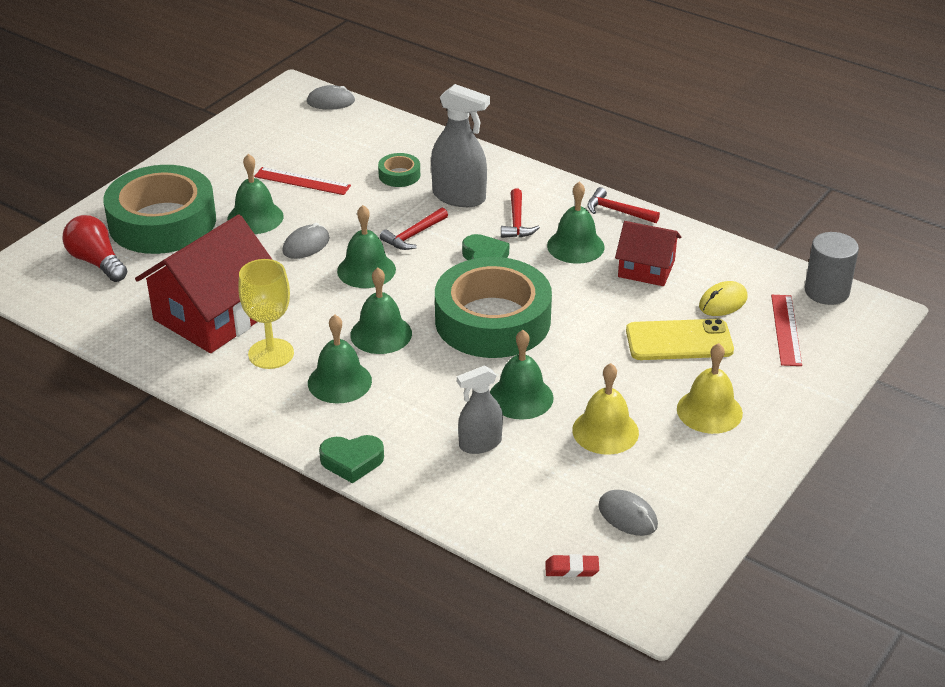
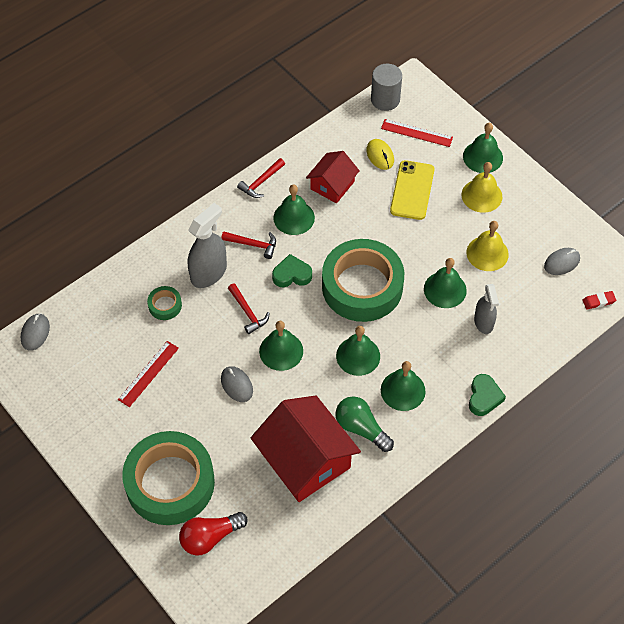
camera: 75 degrees left, 20 degrees up
(255, 217) = (188, 414): green bell -> green bell (482, 157)
(271, 354) = (361, 428): yellow goblet -> green light bulb
(572, 569) = (598, 301): red eraser -> red eraser turned 60 degrees clockwise

